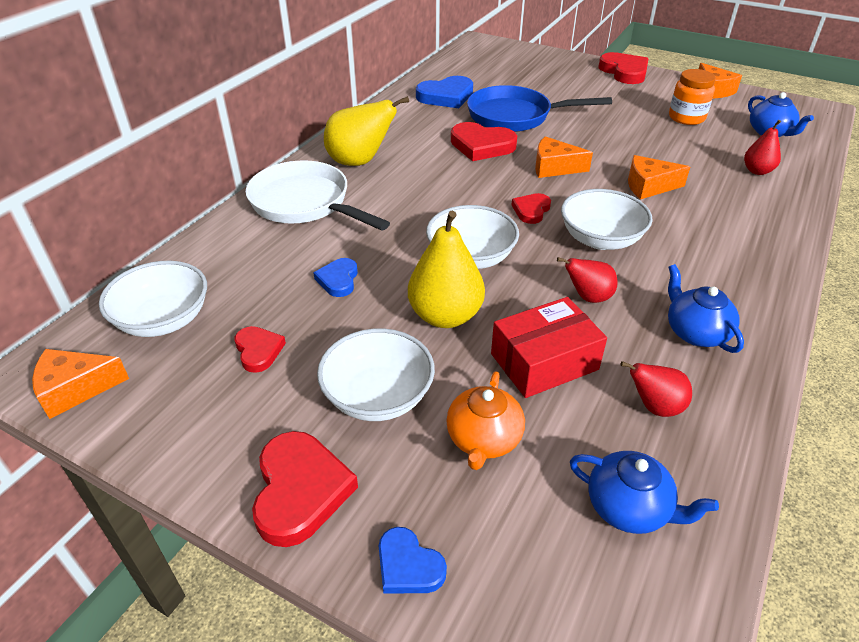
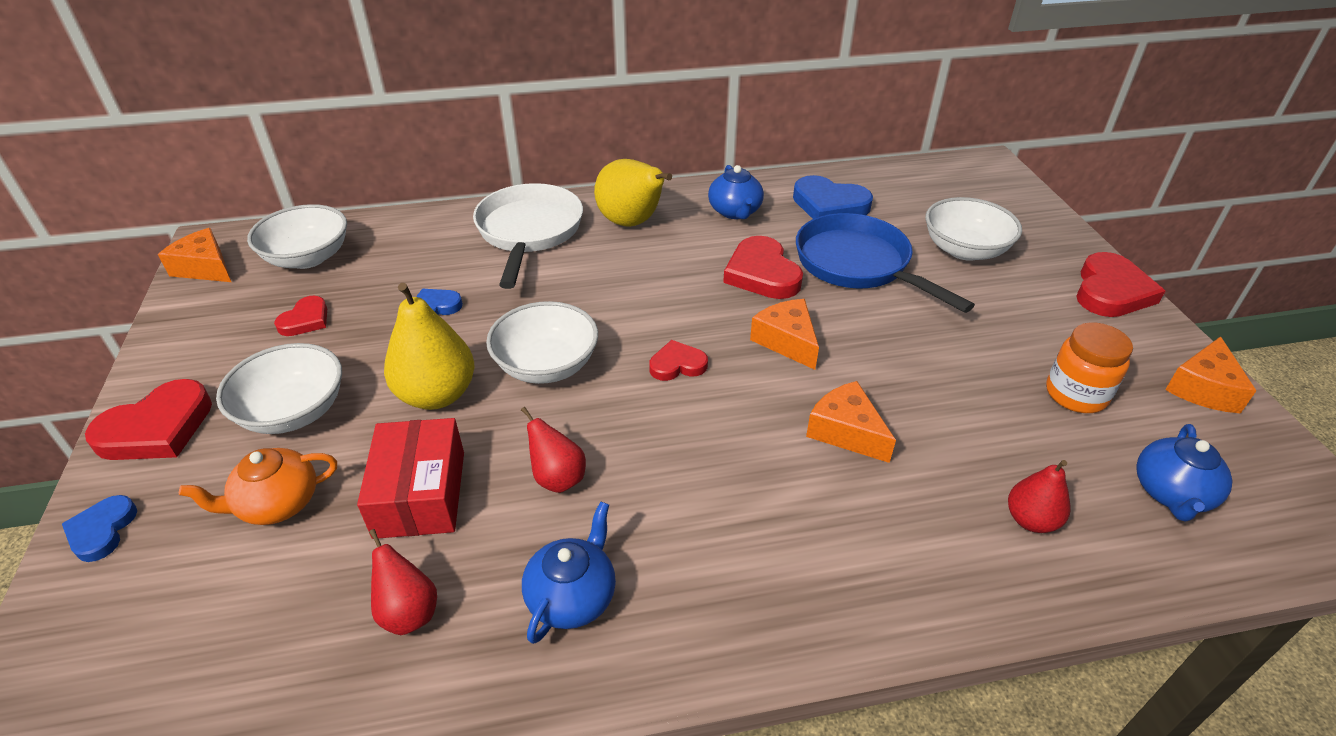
camera: 50 degrees right, 0 degrees up
(544, 362) = (420, 493): red box -> red box turned 60 degrees clockwise
(600, 239) = (680, 440): white bowl -> white bowl (964, 250)
(629, 508) = (240, 653): blue teapot -> blue teapot (735, 212)

